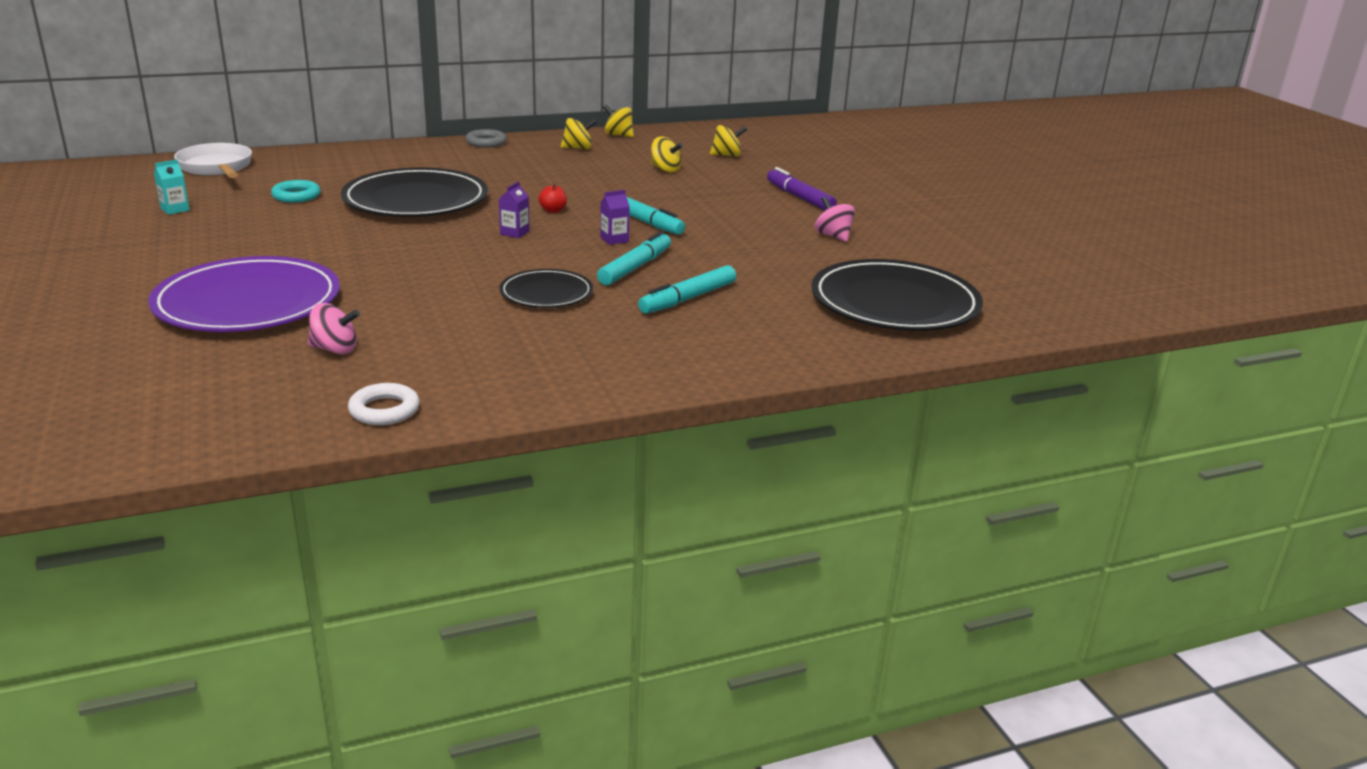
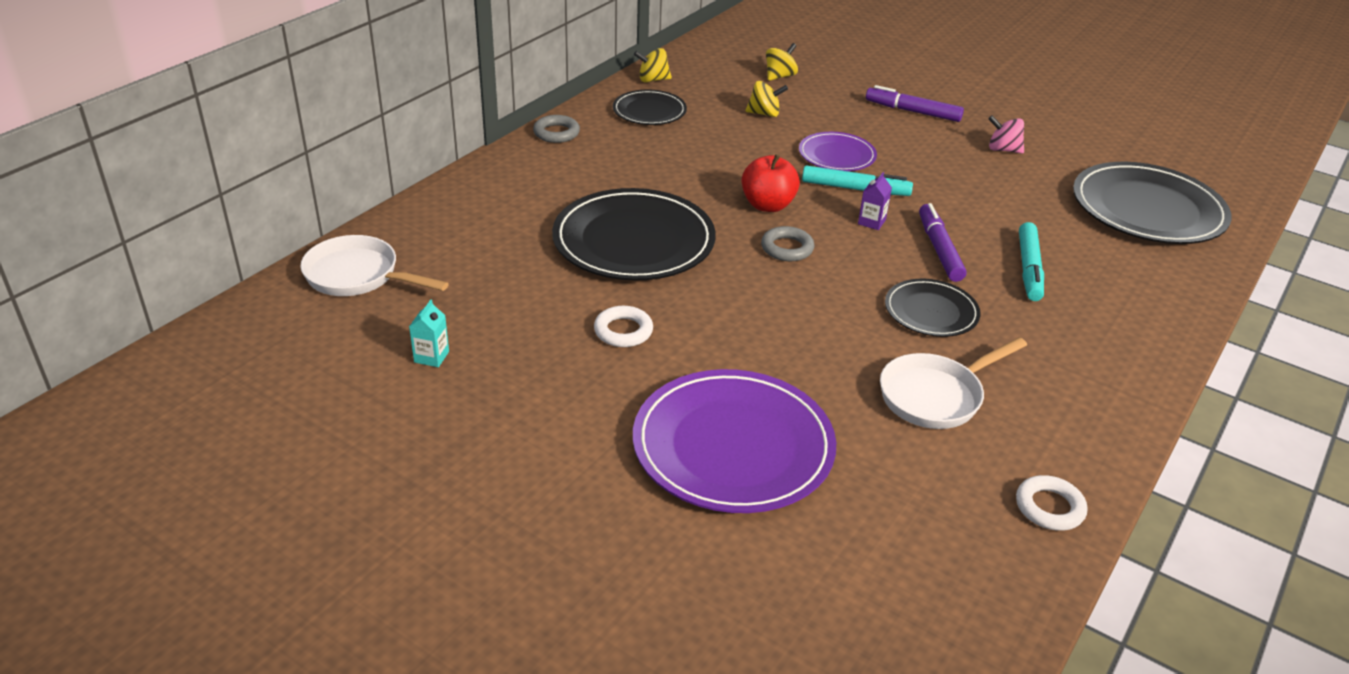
camera: 35 degrees left, 10 degrees up
(296, 196) = (516, 283): turquoise ring -> none
(308, 234) = (623, 331): none -> white ring
(335, 349) = (900, 463): pink spinning top -> none
(442, 331) = (936, 396): none -> white pan
(514, 233) = (787, 248): purple carton -> grey ring
(553, 210) = (767, 205): red apple -> red apple, size x1.91
(578, 148) = (649, 111): yellow spinning top -> black plate
(635, 267) = (939, 249): turquoise marker -> purple marker
(672, 202) = (837, 155): none -> purple plate

